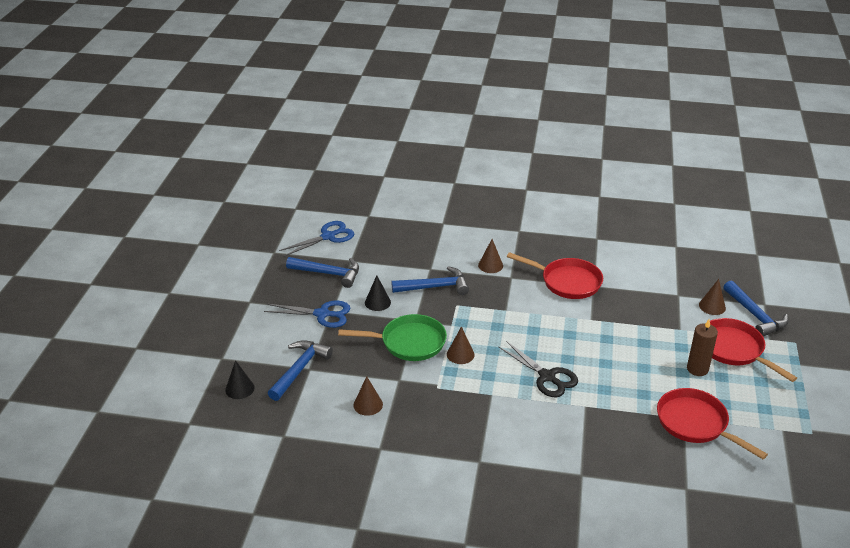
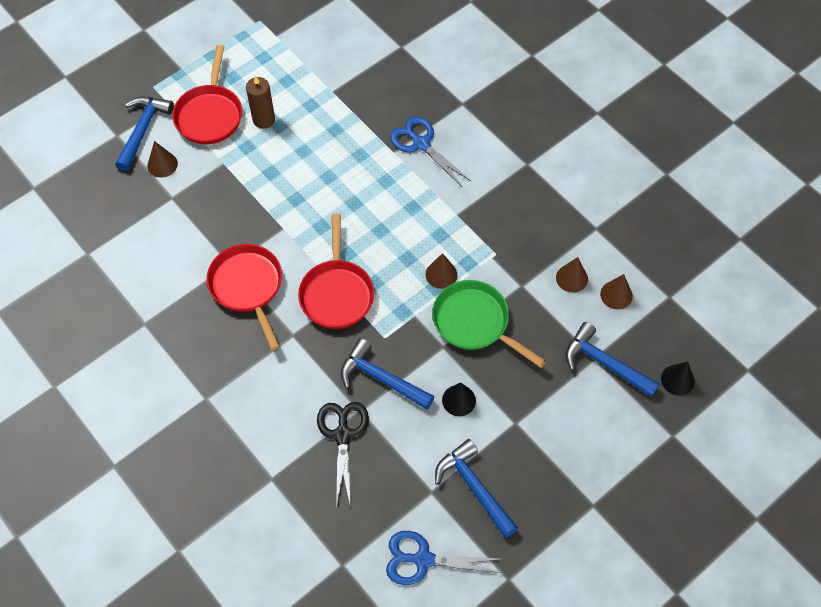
camera: 140 degrees left, 25 degrees up
(299, 370) = (605, 363): blue hammer -> blue hammer turned 60 degrees clockwise
(322, 314) = (528, 425): blue scissors -> blue scissors (421, 143)
(490, 265) = (294, 367): brown cone -> brown cone (616, 295)
(547, 377) = (392, 198): black scissors -> black scissors (343, 434)
(695, 423) = (330, 81): red pan -> red pan (336, 293)

